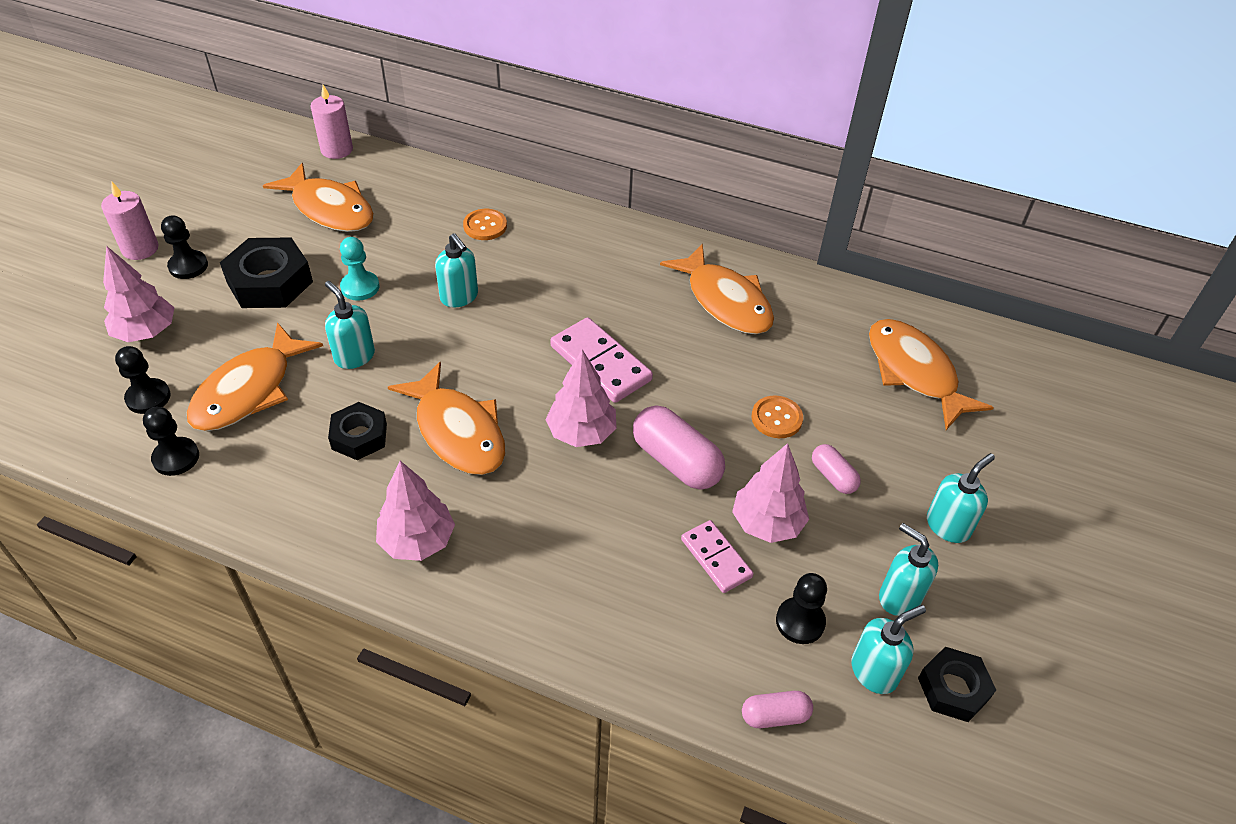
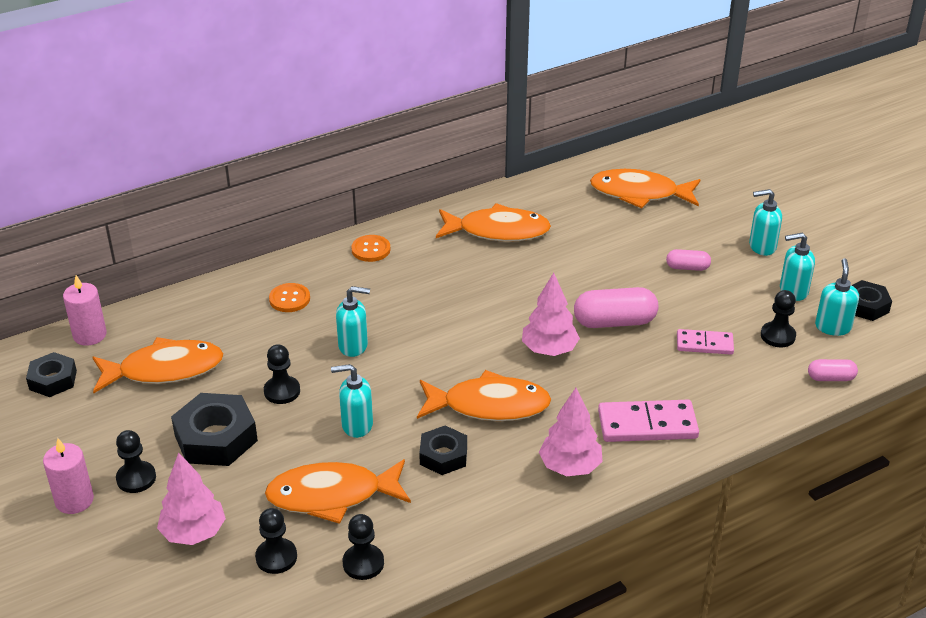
camera: 50 degrees left, 10 degrees down
(249, 390) = (332, 496): orange fish -> orange fish turned 105 degrees clockwise
(268, 162) = (53, 380): none -> black nut
(360, 287) = (282, 391): turquoise pawn -> black pawn
(600, 363) = (495, 311): pink domino -> pink domino (647, 424)
(767, 523) = (698, 311): pink tree -> none
(775, 716) = (831, 378): pink capsule -> pink capsule turned 60 degrees clockwise
(776, 418) = (621, 264): orange button -> orange button (371, 249)
(948, 525) = (762, 246): turquoise soap dispenser -> turquoise soap dispenser turned 90 degrees counterclockwise

